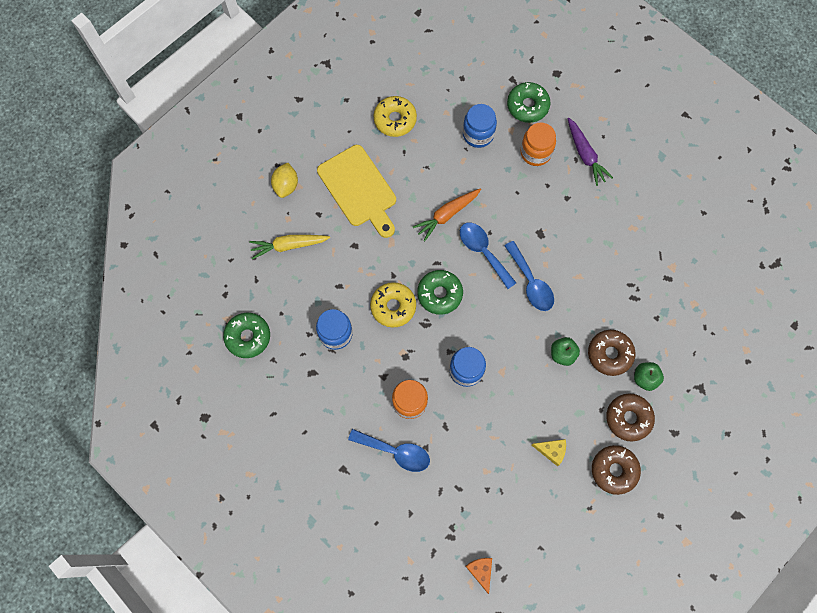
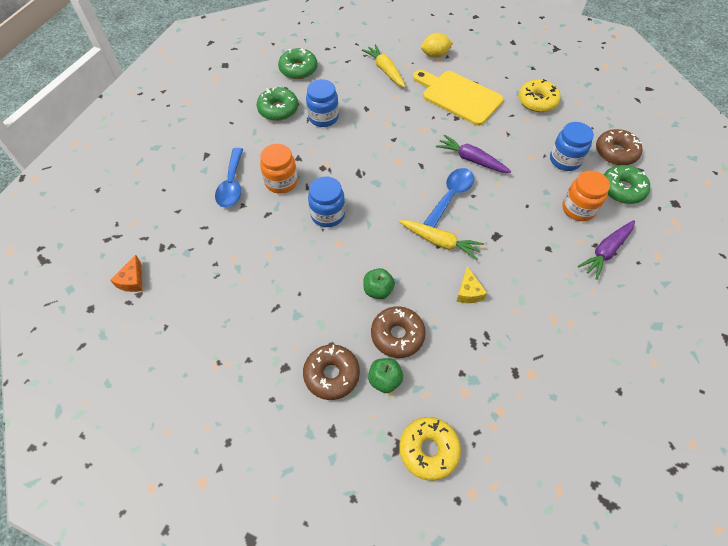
camera: 70 degrees right, 15 degrees down
(359, 189) = (459, 96): yellow cutting board -> yellow cutting board turned 90 degrees clockwise
(393, 306) = (365, 147): yellow donut -> yellow donut (428, 450)
(439, 294) = (392, 175): green donut -> green donut (278, 109)
(446, 215) = (471, 159): orange carrot -> purple carrot
(481, 571) = (132, 280): orange cheese -> orange cheese turned 135 degrees clockwise
(531, 282) = (440, 242): blue spoon -> yellow carrot
(551, 451) = (271, 308): yellow cheese -> yellow cheese (468, 292)
(614, 470) = (267, 376): brown donut -> brown donut (615, 152)

